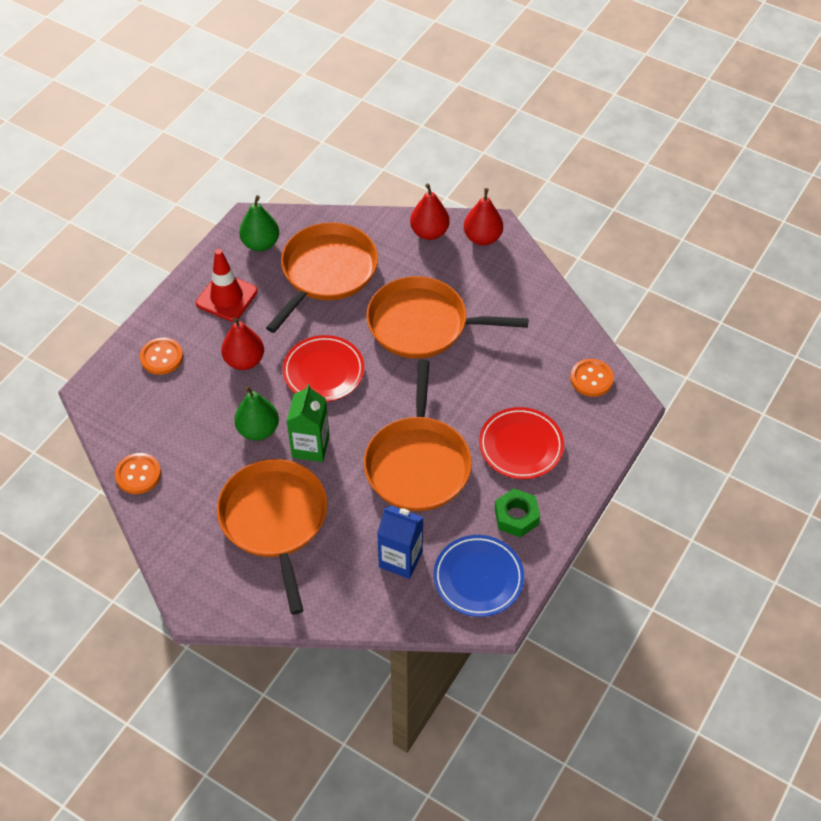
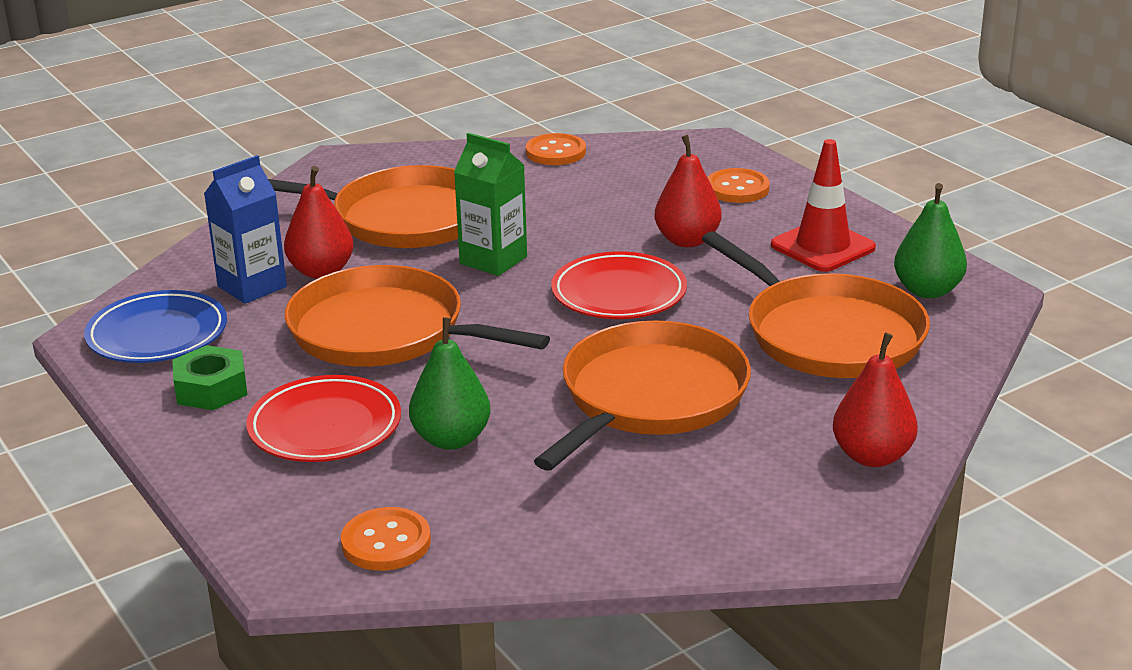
camera: 115 degrees right, 25 degrees down
(258, 430) = (556, 230): green pear -> green pear (451, 439)
(482, 238) = (825, 515): red pear -> red pear (321, 271)

